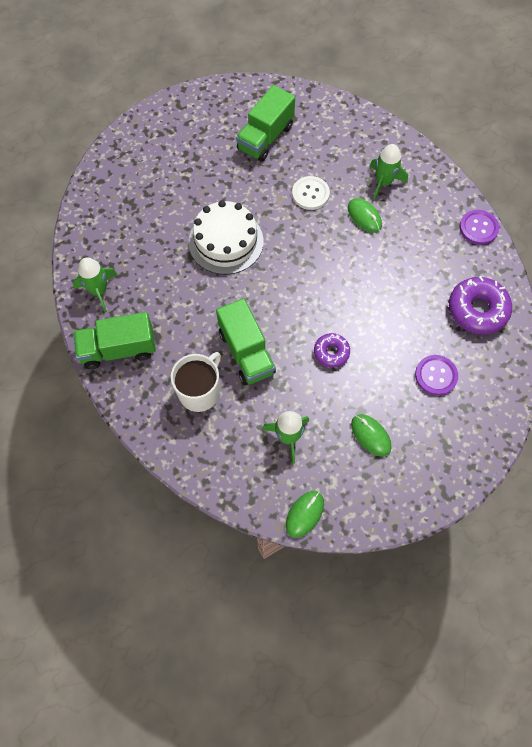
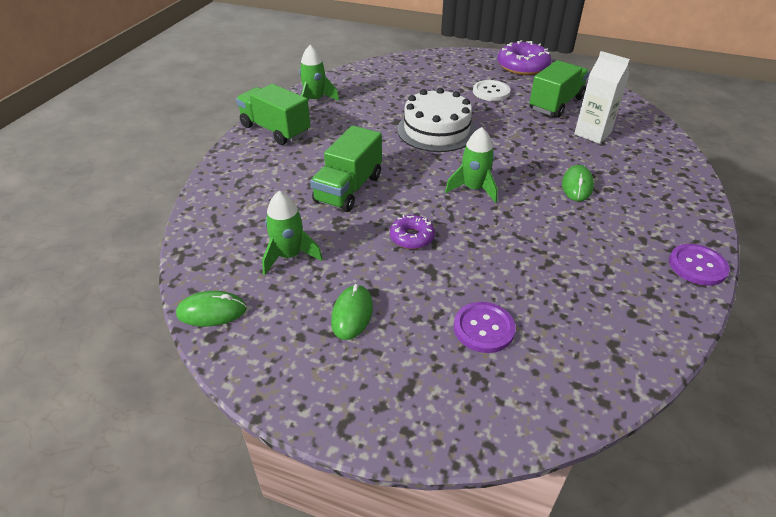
camera: 50 degrees right, 25 degrees down
(200, 392) = (281, 184): white mug -> none
(265, 138) = (556, 104): green truck -> green truck turned 135 degrees clockwise
(310, 194) = (547, 147): white button -> white button (491, 92)
(320, 152) = (592, 133): none -> white carton
(384, 182) = (629, 179): green rocket -> green rocket (473, 189)
(477, 310) = (607, 319): purple donut -> purple donut (522, 67)

